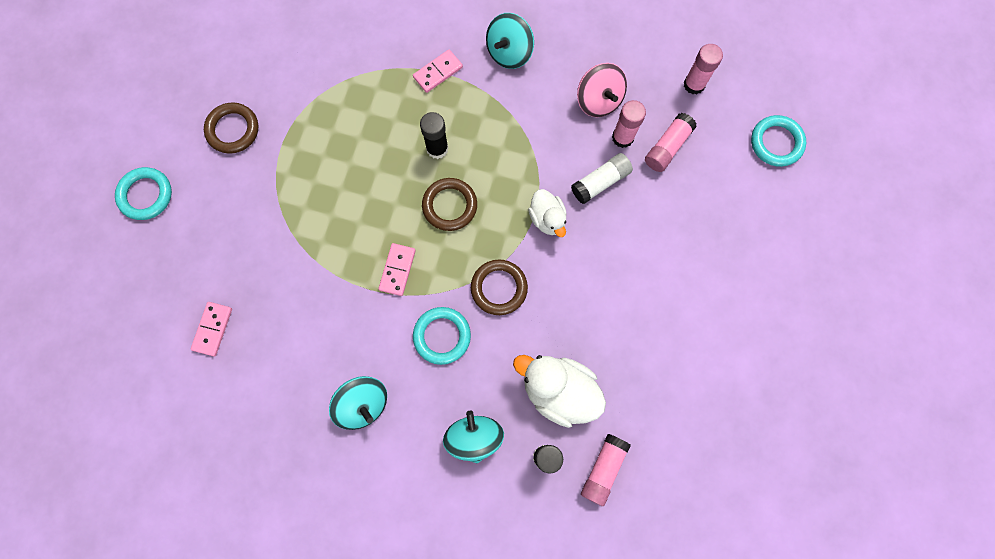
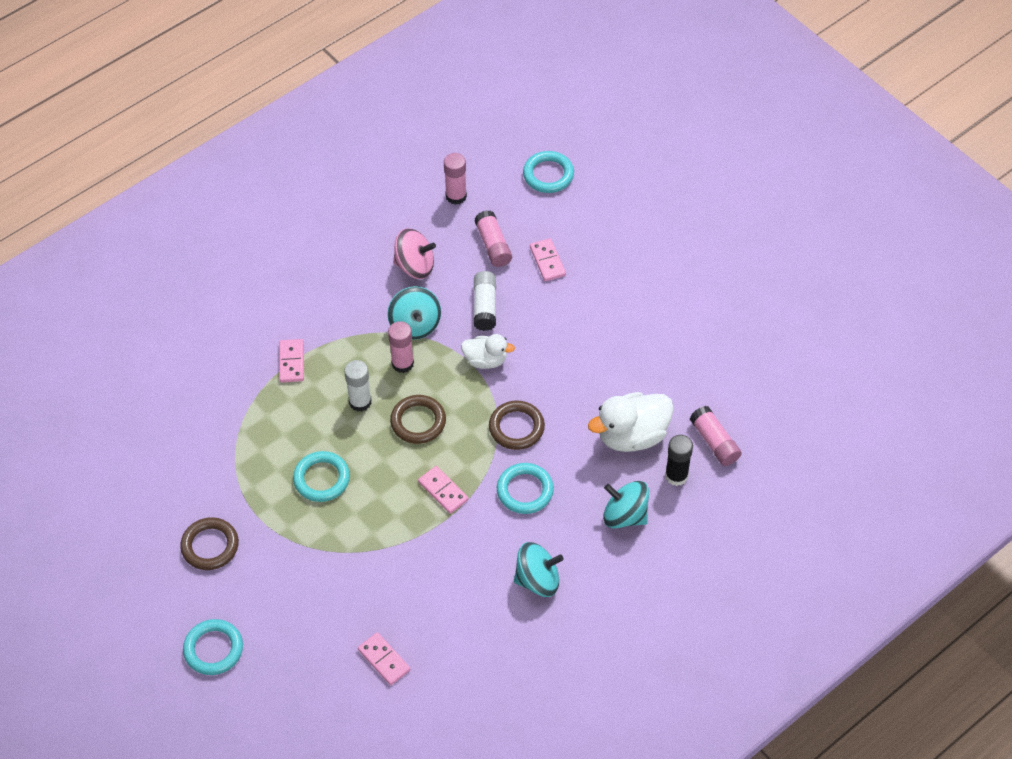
camera: 55 degrees left, 20 degrees down
(346, 169) = (321, 479): none -> turquoise ring
(437, 148) = (360, 402): black glue stick -> white glue stick
(509, 52) = (318, 301): turquoise spinning top -> turquoise spinning top (415, 325)
(622, 137) = (460, 269): pink glue stick -> pink glue stick (402, 363)
(685, 202) = (547, 261): none -> pink domino

